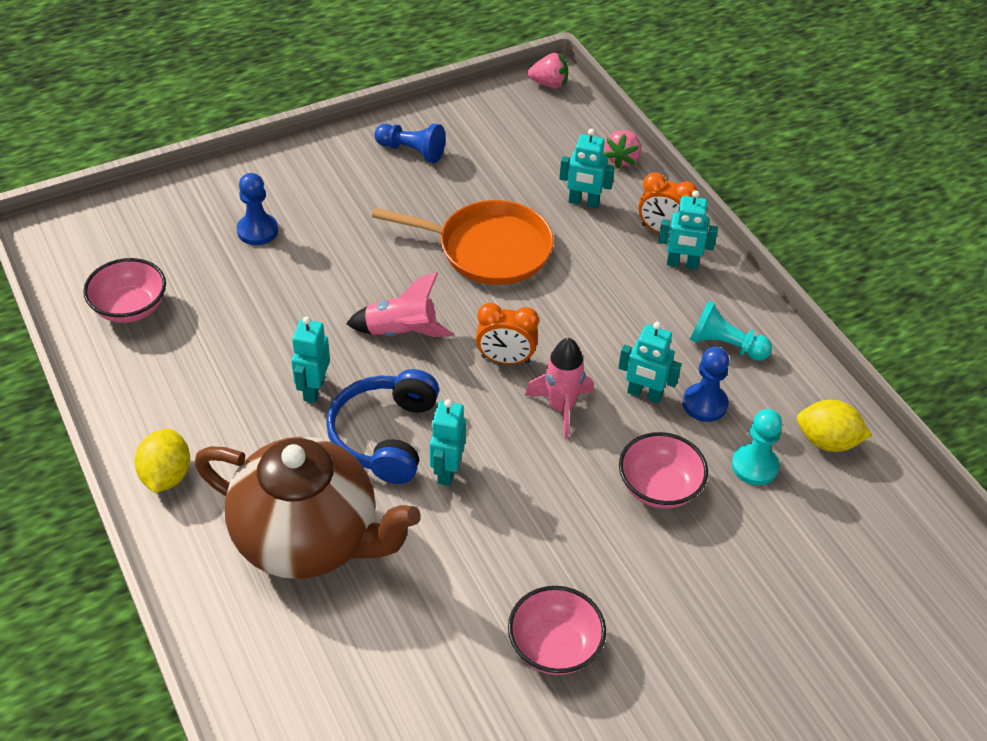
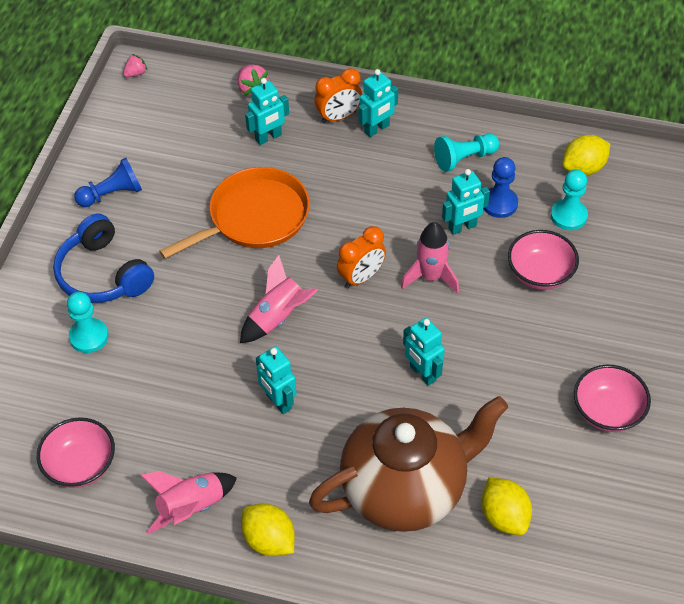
camera: 45 degrees left, 5 degrees up
(152, 403) = (191, 507): none -> pink rocket
(257, 231) = (89, 336): blue pawn -> turquoise pawn
(349, 636) = (504, 516): none -> yellow lemon
(384, 436) = (360, 388): blue headphones -> blue headphones (102, 274)
(549, 84) = (135, 73): pink strawberry -> pink strawberry, size x0.66

